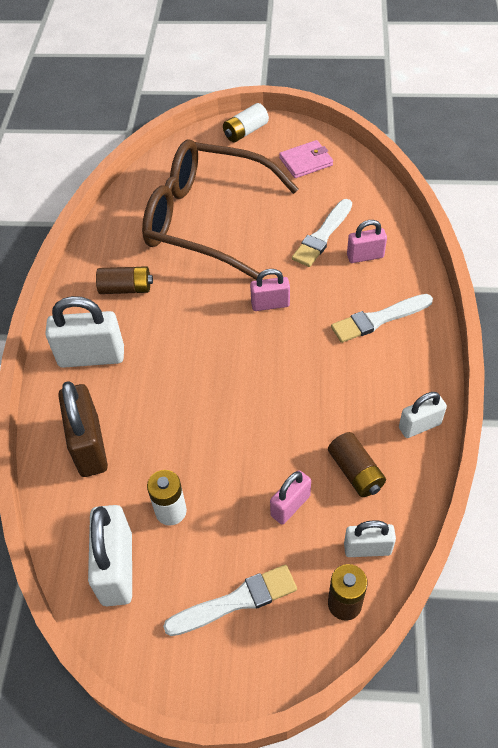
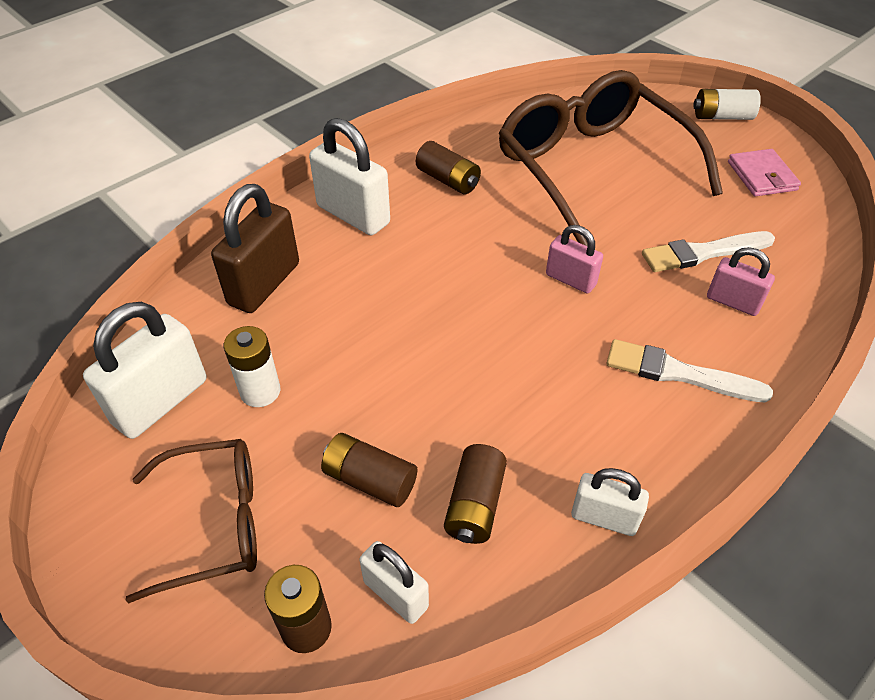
camera: 40 degrees right, 5 degrees down
(236, 601) = (214, 523): white brush -> brown glasses
(290, 506) = (369, 480): pink padlock -> brown battery
(306, 161) = (762, 176): pink wallet -> pink wallet turned 60 degrees clockwise

